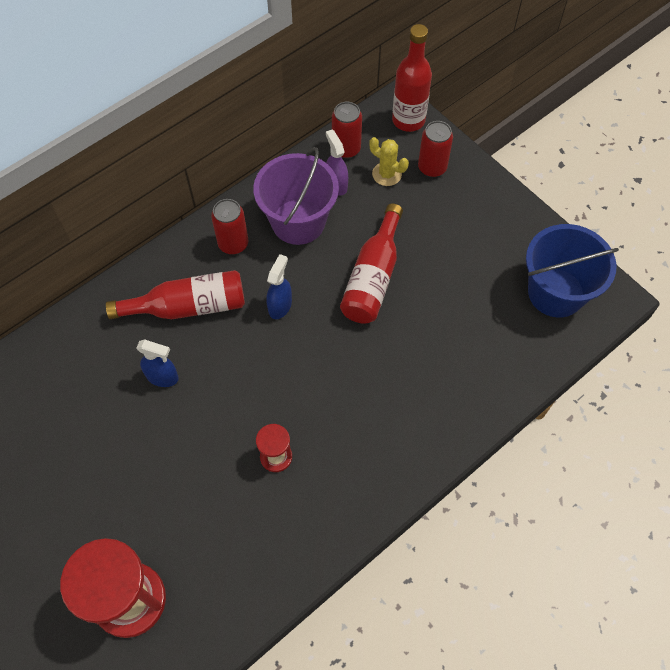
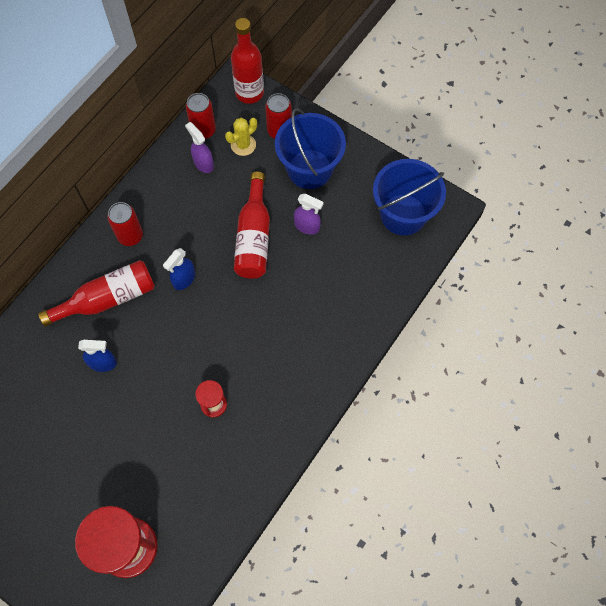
camera: 15 degrees left, 5 degrees up
(280, 306) = (184, 279): blue spray bottle -> blue spray bottle turned 150 degrees counterclockwise
(298, 222) = (180, 204): purple bucket -> none
(387, 174) = (243, 145): yellow cactus -> yellow cactus turned 60 degrees counterclockwise
(438, 280) = (307, 226): none -> purple spray bottle
(456, 217) = (309, 169): none -> blue bucket

